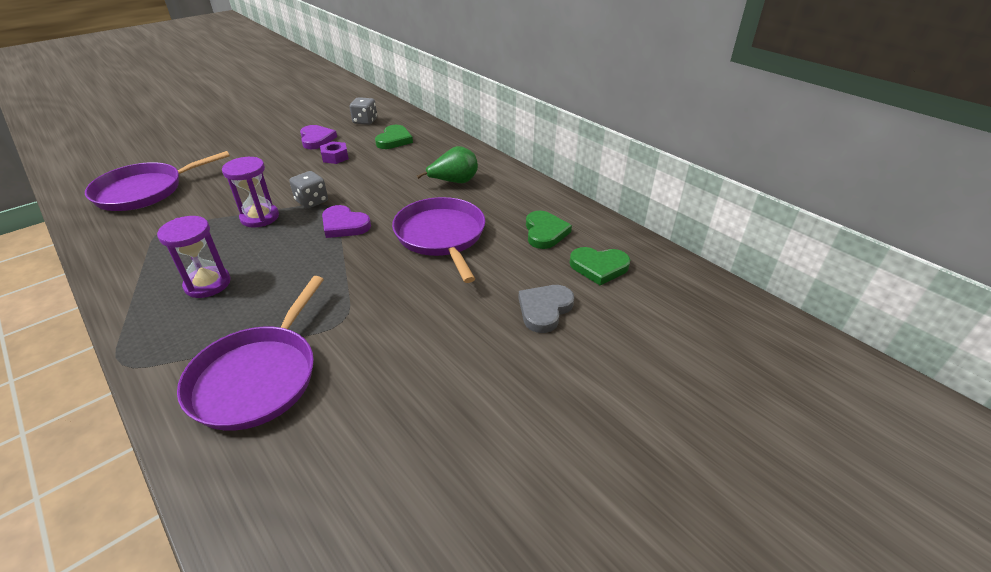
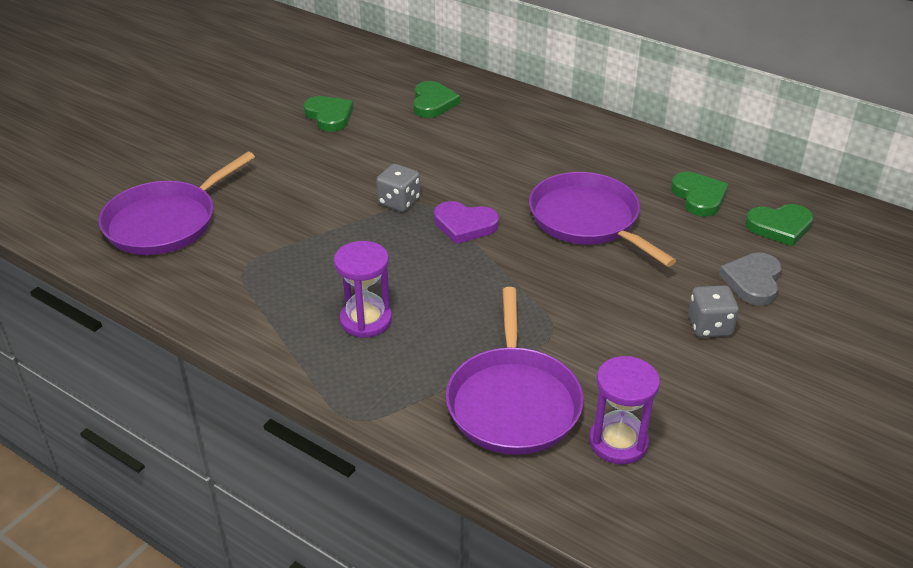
camera: 15 degrees left, 0 degrees up
(260, 217) = (352, 232): purple hourglass -> purple hourglass (618, 442)
(316, 139) = (329, 116): purple heart -> green heart
(335, 157) = (376, 138): purple nut -> none
(365, 121) = (371, 80): grey dice -> grey dice (709, 326)
(454, 182) = (552, 150): green pear -> none

